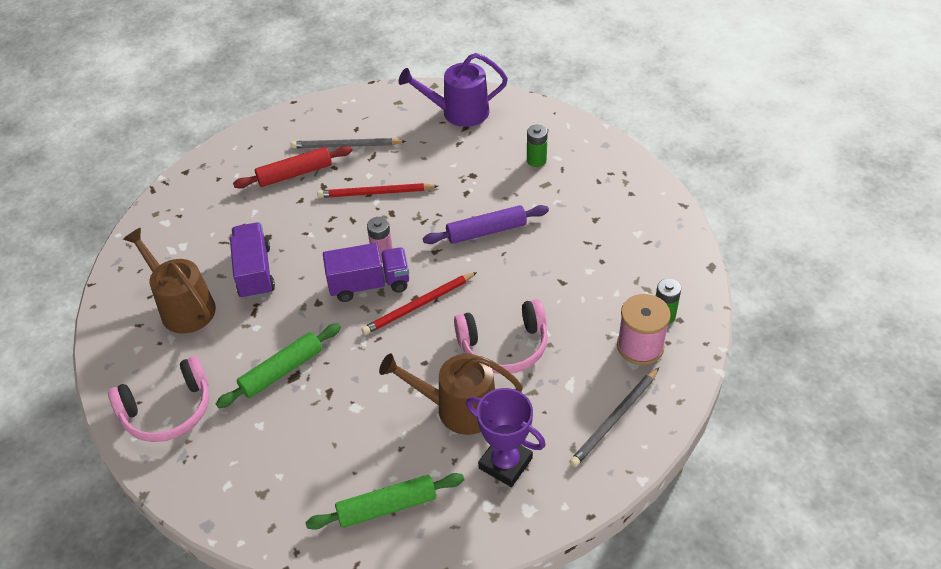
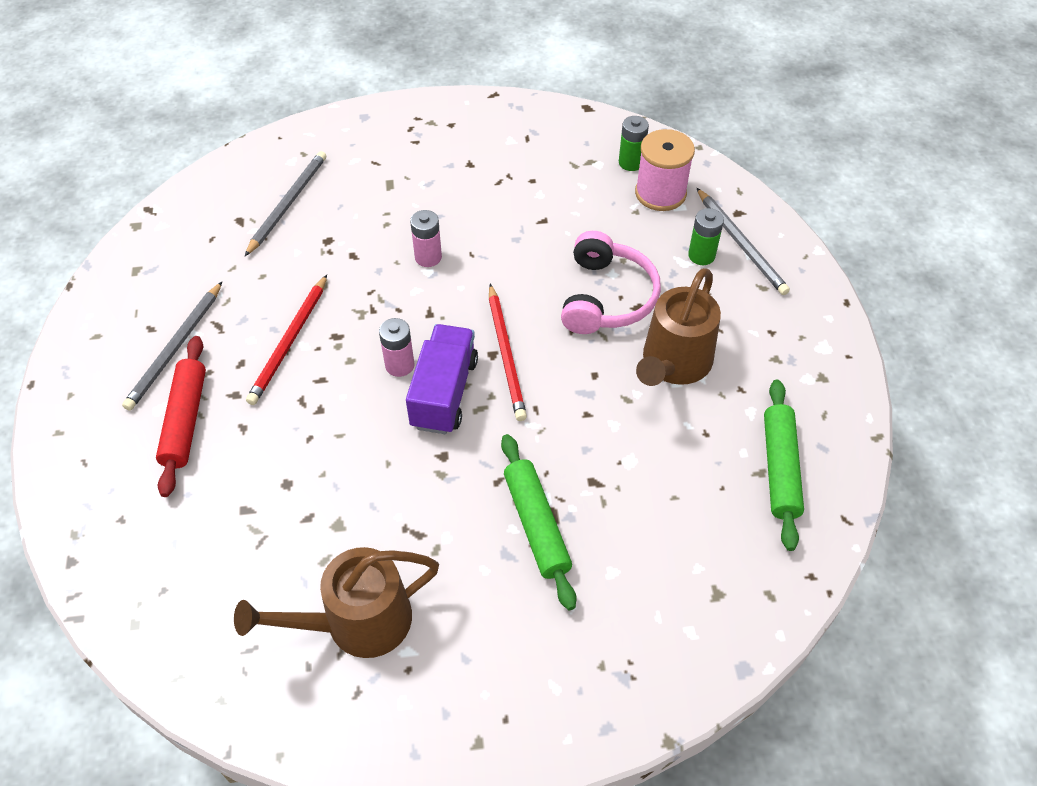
camera: 70 degrees left, 5 degrees up
(168, 411) = (539, 681): pink headphones -> none
(255, 272) = (345, 515): purple truck -> none
(459, 112) = (208, 217): purple watering can -> none
(486, 231) = (428, 257): purple rolling pin -> pink battery
(494, 143) = (288, 204): none -> grey pencil
(505, 463) = (761, 346): purple trophy -> none
(536, 160) = (346, 178): green battery -> green battery (701, 255)

